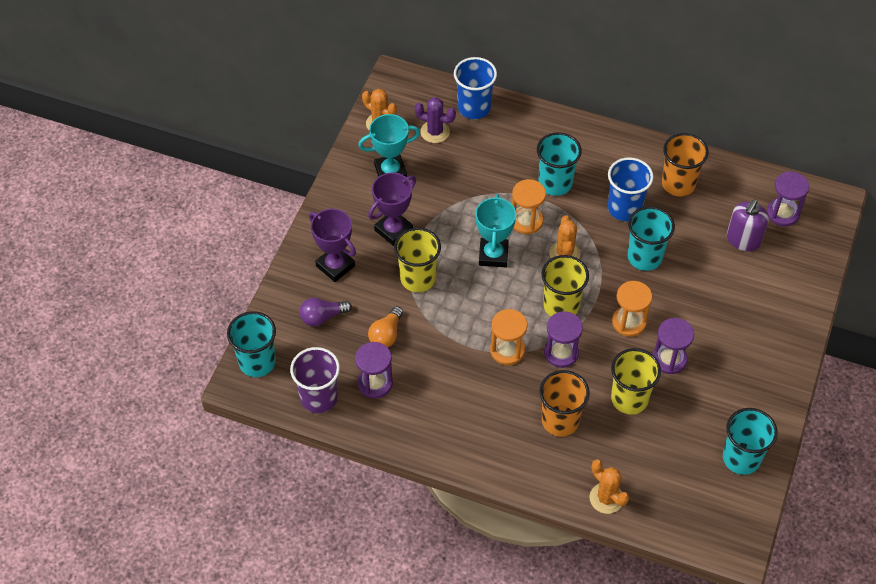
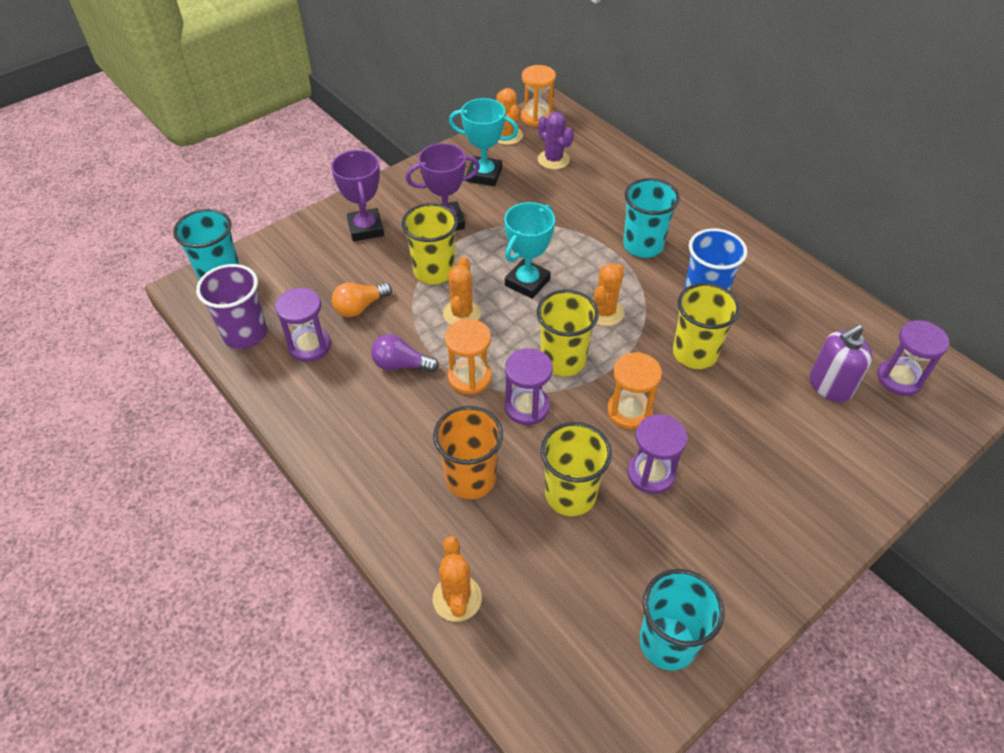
camera: 30 degrees right, 5 degrees down
(322, 317) = (314, 265): purple light bulb -> purple light bulb (401, 365)
(465, 304) = (462, 314): none -> orange cactus
(474, 108) = (607, 155): blue cup -> none
(526, 221) = (586, 266): orange hourglass -> orange hourglass (537, 117)
(644, 257) = (694, 353): turquoise cup -> yellow cup
(678, 184) = (783, 299): orange cup -> none

